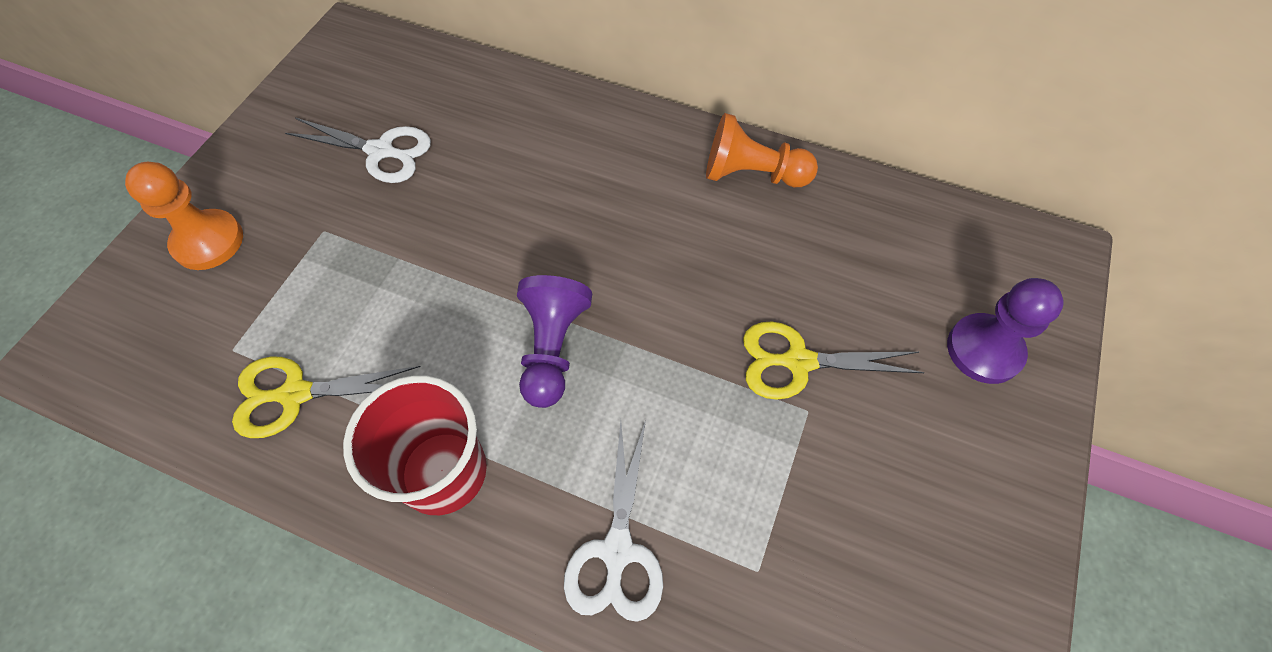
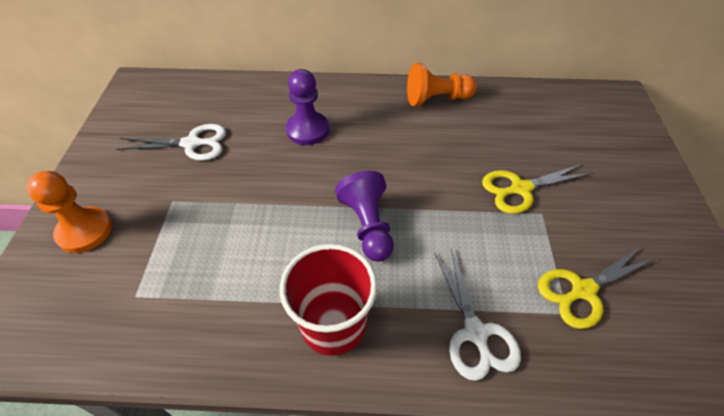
camera: 20 degrees left, 10 degrees down
(296, 394) = (199, 310): yellow scissors -> yellow scissors (583, 290)
(984, 350) = (615, 153): purple pawn -> purple pawn (308, 130)

